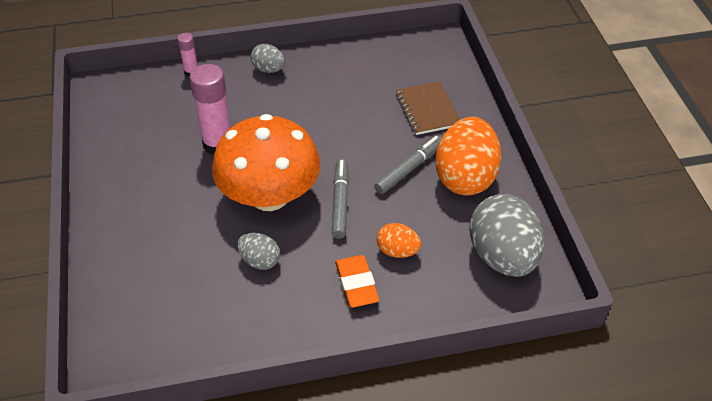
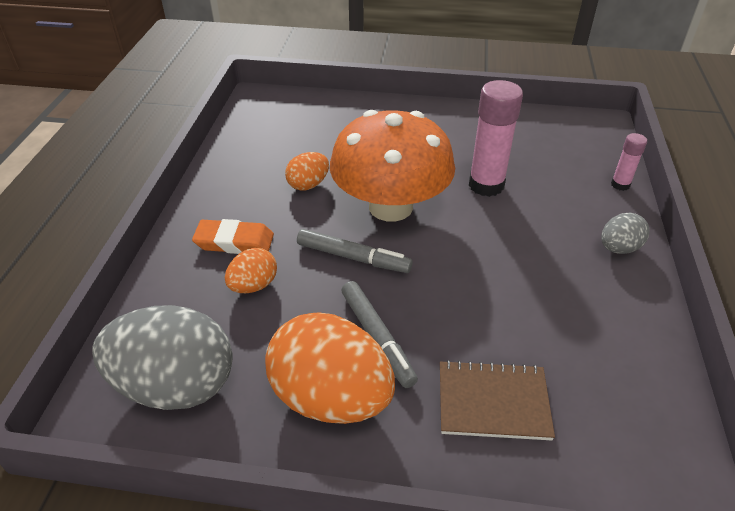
camera: 110 degrees right, 5 degrees down
(260, 261) = (308, 185): grey egg -> orange egg

